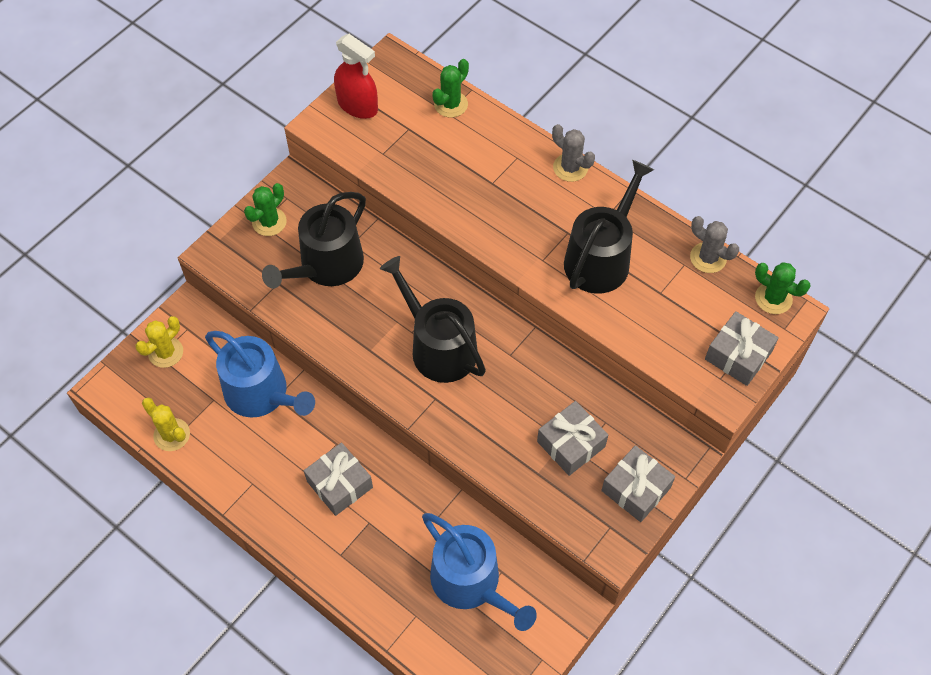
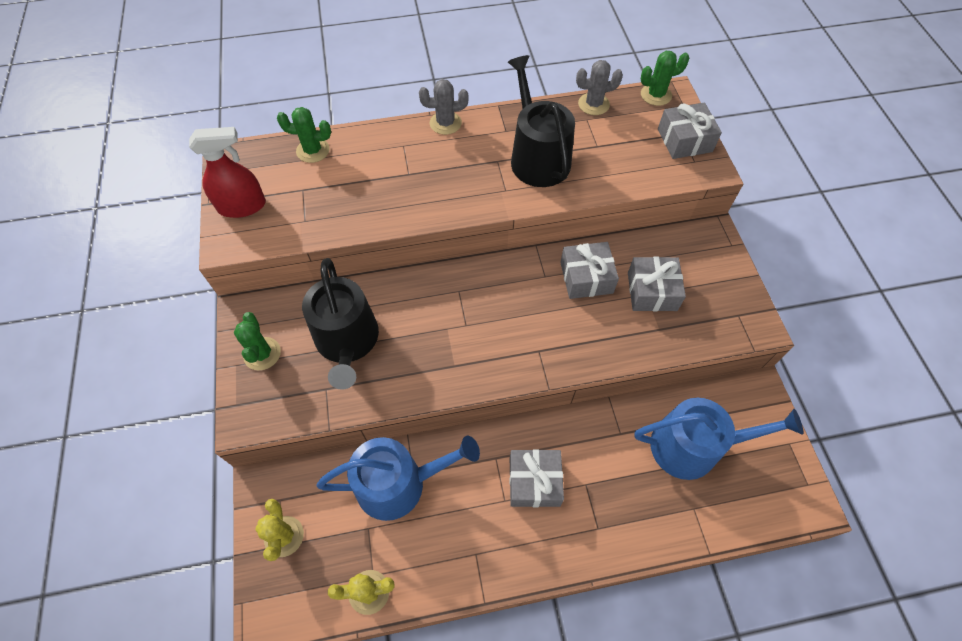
camera: 50 degrees left, 0 degrees up
(438, 346) = (495, 316): black watering can -> none
(451, 104) = (313, 150): green cactus -> green cactus turned 75 degrees counterclockwise
(636, 489) = (719, 279): grey gift -> grey gift (586, 278)

